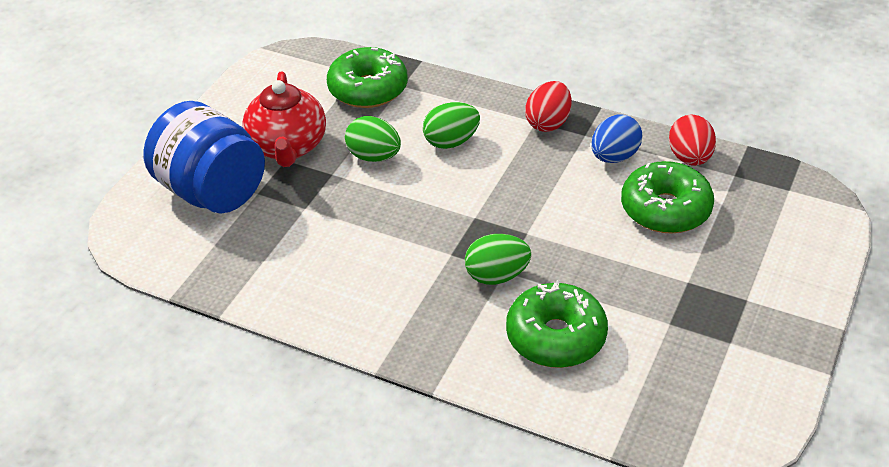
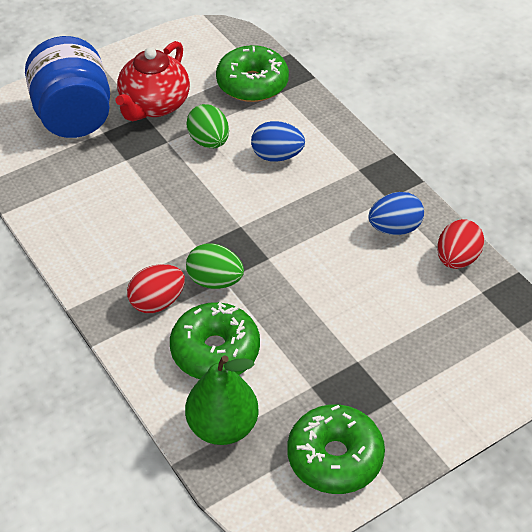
camera: 30 degrees right, 5 degrees up
(451, 142) = (277, 156): green egg -> blue egg
(548, 123) = (367, 175): red egg -> red egg (157, 302)
(625, 399) = (222, 427): none -> green pear
(665, 209) = (395, 292): green donut -> green donut (335, 457)

